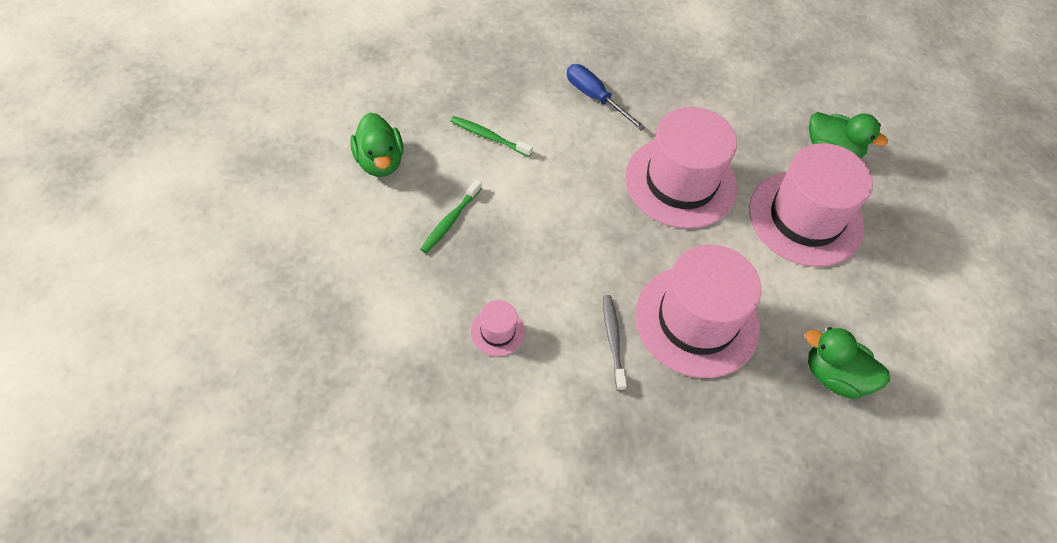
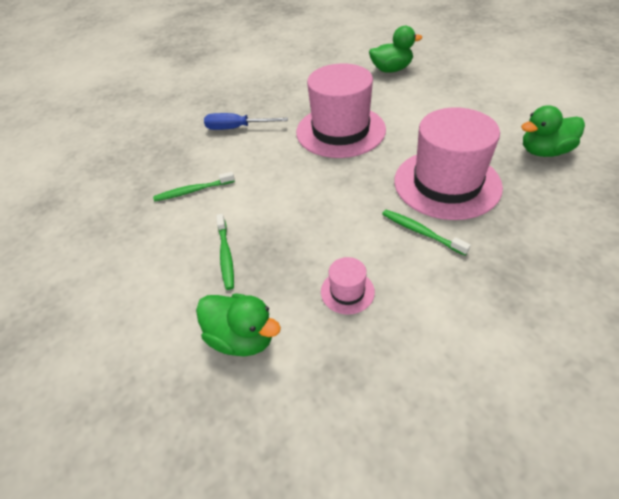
camera: 35 degrees left, 10 degrees down
(380, 161) = (125, 262): green duck -> green duck (242, 338)
(613, 340) = (421, 232): grey toothbrush -> green toothbrush
(805, 218) = (423, 101): pink hat -> none

